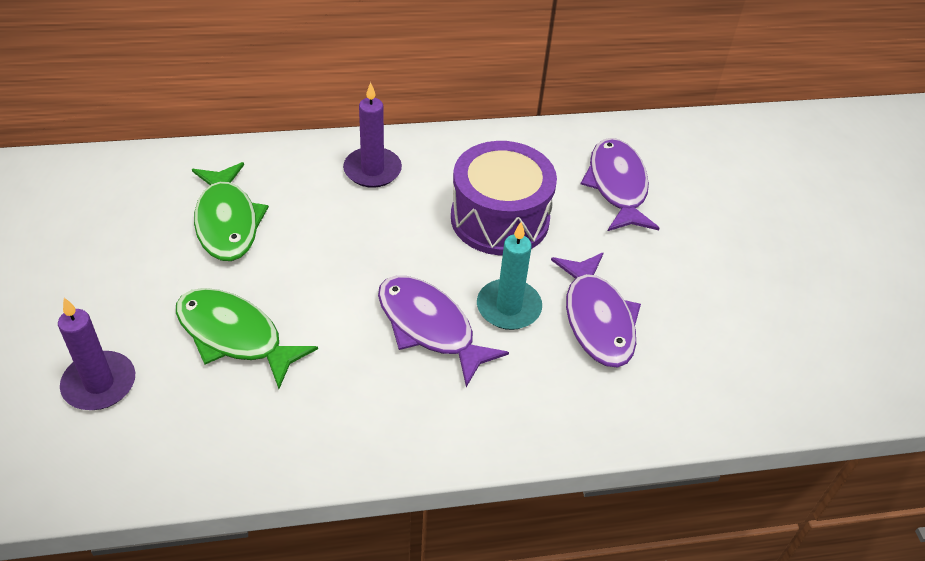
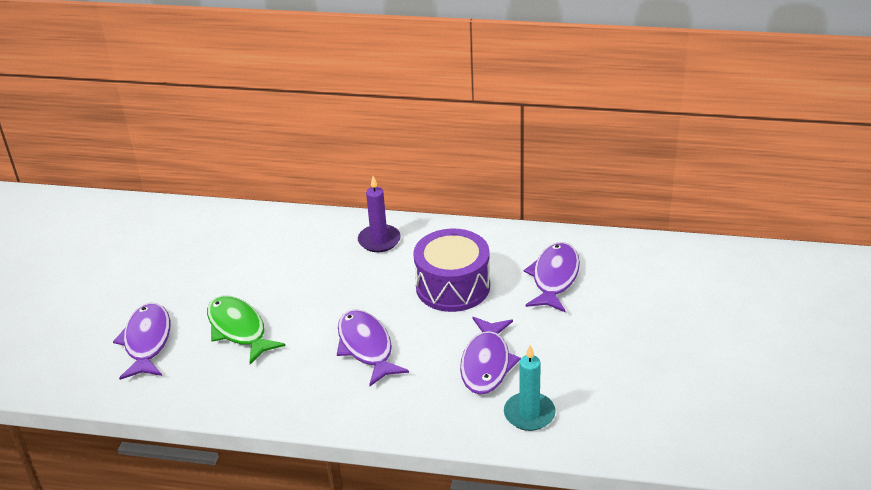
camera: 25 degrees right, 10 degrees down
(99, 384) = (147, 342): purple candle -> purple fish
(227, 222) = (266, 259): green fish -> none
(508, 307) = (427, 344): turquoise candle -> turquoise candle (529, 414)

